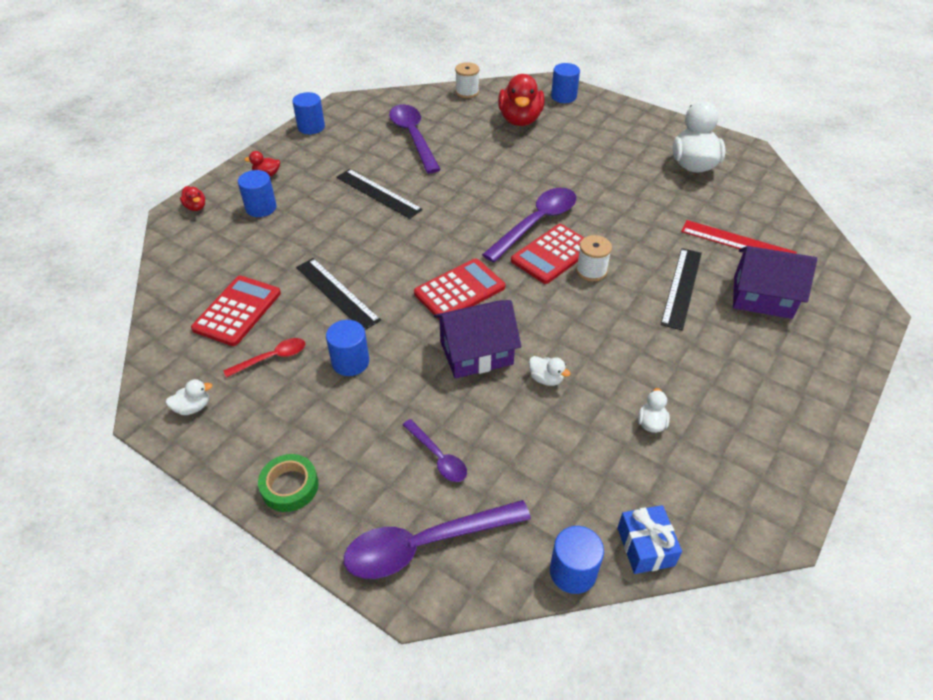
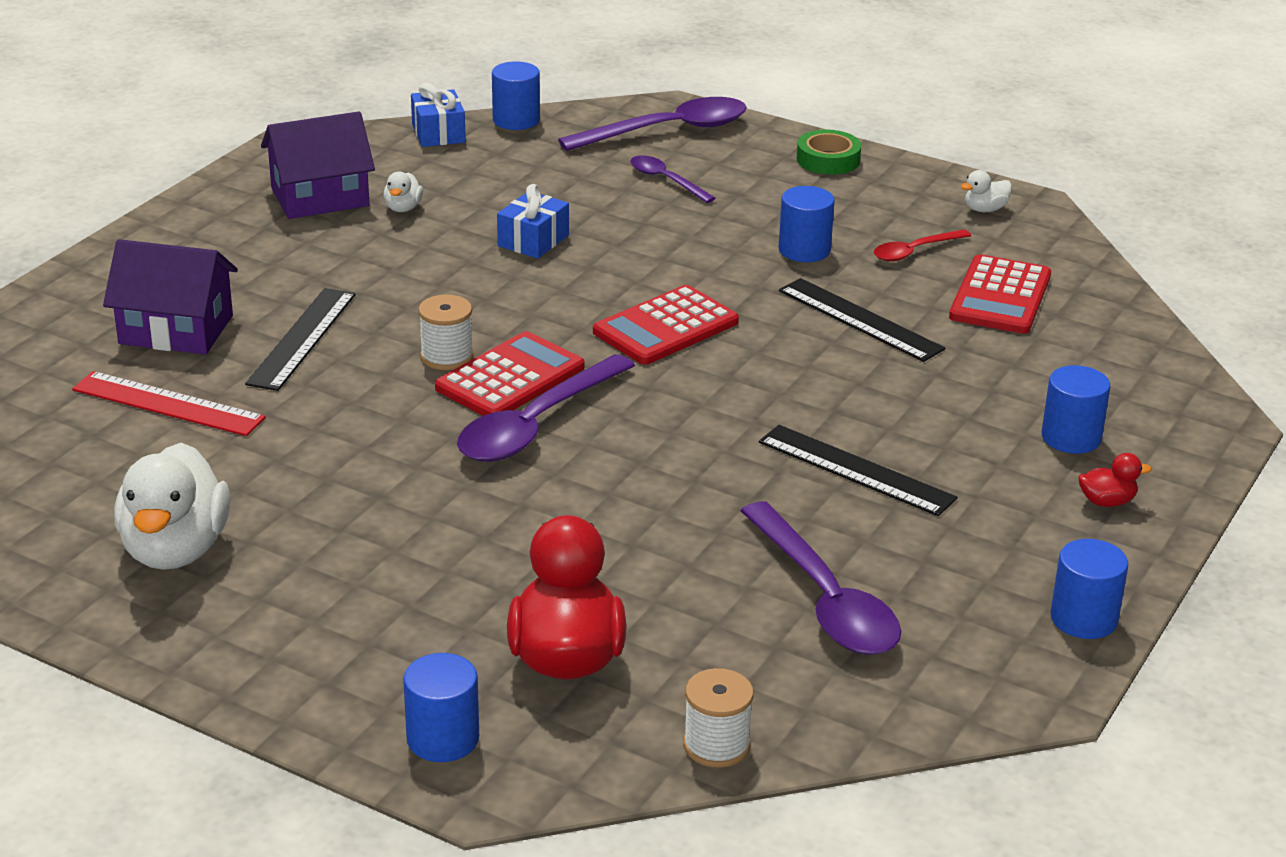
camera: 175 degrees right, 15 degrees down
(196, 207) = (1196, 436): red duck -> none
(476, 353) = (630, 262): purple house -> purple house (320, 197)
(546, 379) = (533, 240): white duck -> blue gift

